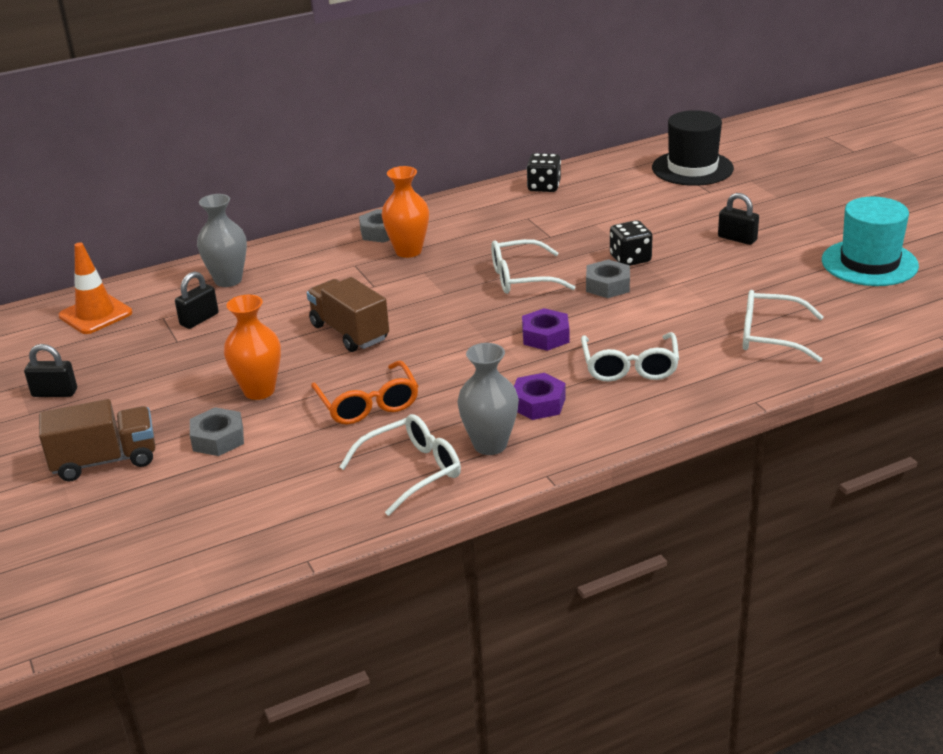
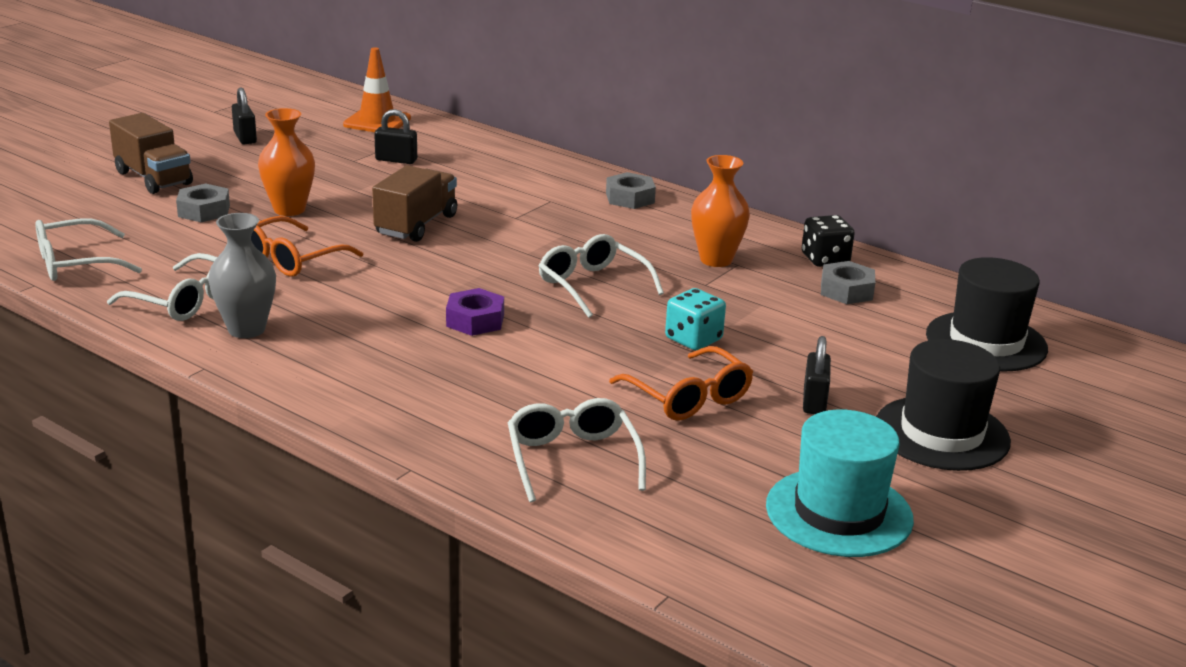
camera: 60 degrees right, 5 degrees down
(228, 280) = (475, 155): grey vase -> none
(408, 251) = (601, 219): orange vase -> orange vase (716, 260)
(538, 403) = (336, 340): purple nut -> none
(608, 285) = (616, 336): grey nut -> grey nut (846, 291)
(630, 259) = (693, 339): black dice -> turquoise dice
(630, 367) = (441, 378): white glasses -> white glasses (75, 264)
(709, 278) = (688, 397): none -> orange glasses
(794, 211) = (941, 433): none -> black hat

